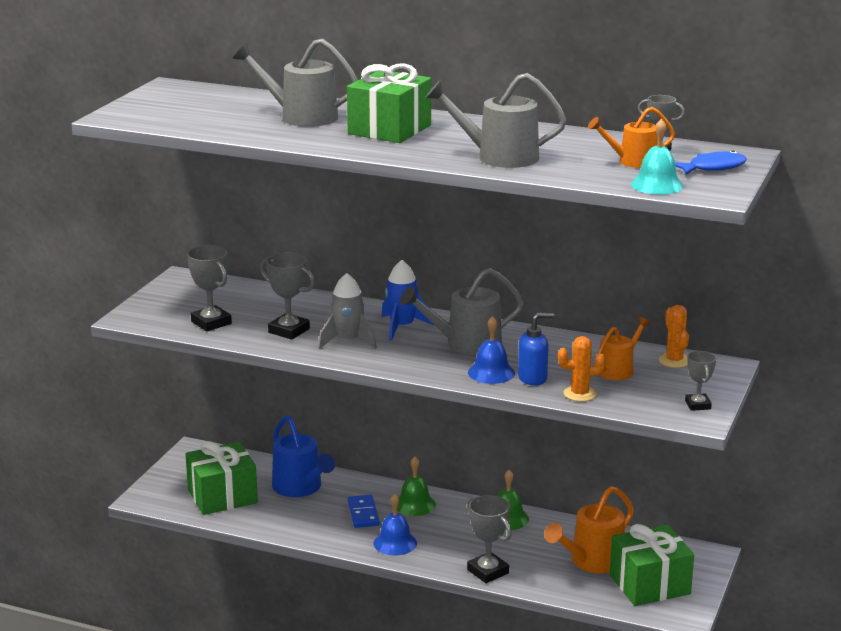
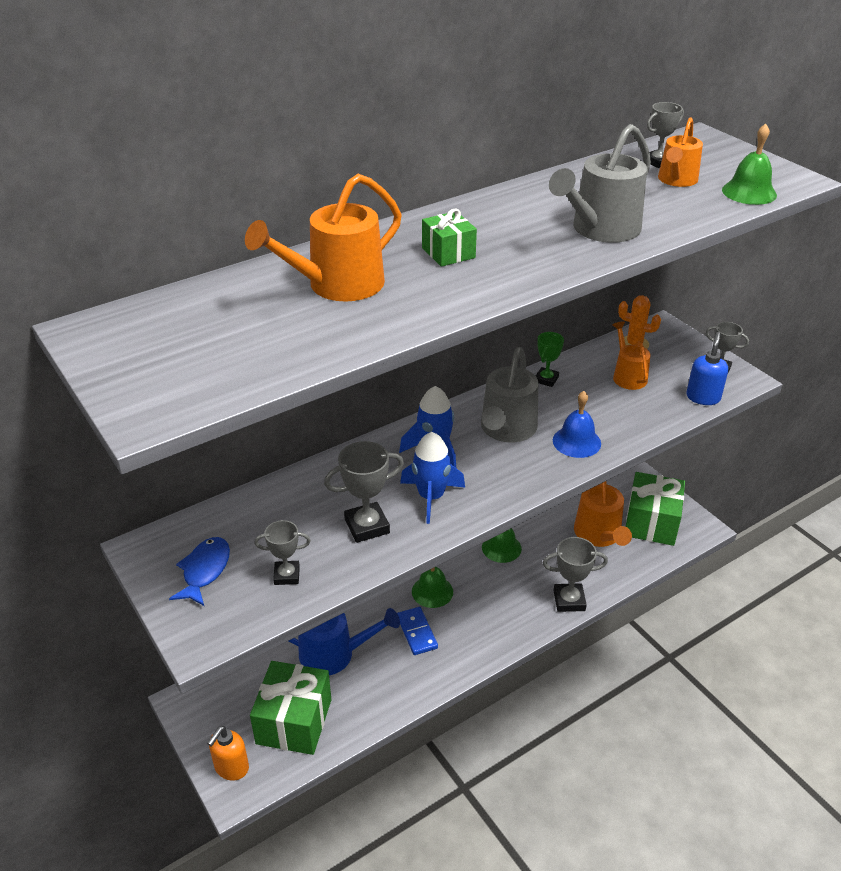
camera: 55 degrees left, 15 degrees up
(160, 489) = (231, 768): none -> orange soap dispenser
(211, 323) = (287, 575): grey trophy -> grey trophy, size x0.64
(301, 117) = (337, 285): grey watering can -> orange watering can
(348, 341) = (431, 497): grey rocket -> blue rocket
(363, 513) = (417, 632): blue domino -> blue domino turned 45 degrees clockwise
(389, 129) = (448, 253): green gift -> green gift, size x0.52
(395, 543) = (481, 635): blue bell -> none
(533, 378) = (607, 425): blue soap dispenser -> blue soap dispenser (703, 397)
(558, 340) = (546, 379): none -> green trophy
(580, 394) = (656, 414): orange cactus -> none
(657, 185) = (749, 192): turquoise bell -> green bell
(713, 168) = (723, 158): blue fish -> blue fish (205, 571)

